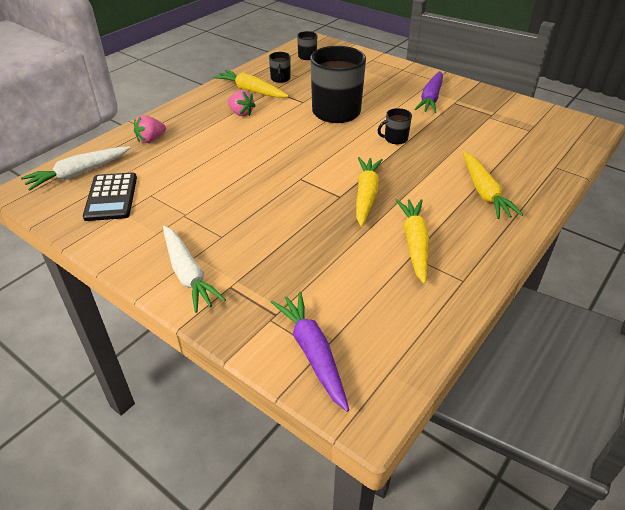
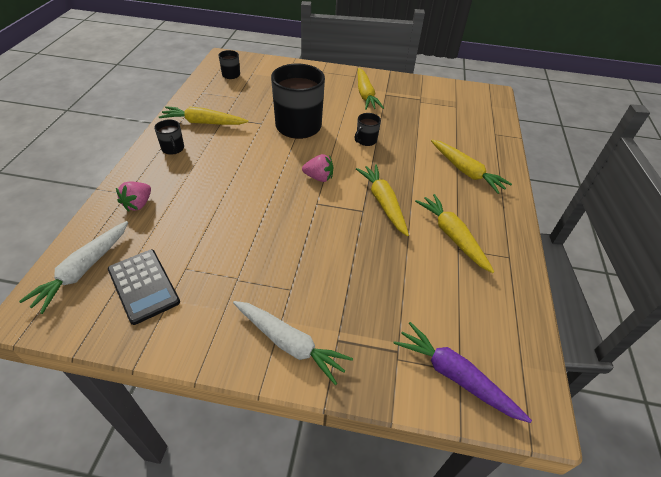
camera: 30 degrees left, 5 degrees up
(241, 113) = (211, 149): pink strawberry -> pink strawberry (319, 177)
(280, 79) = (222, 104): black mug -> black mug (173, 149)
(431, 98) = (365, 94): purple carrot -> yellow carrot

